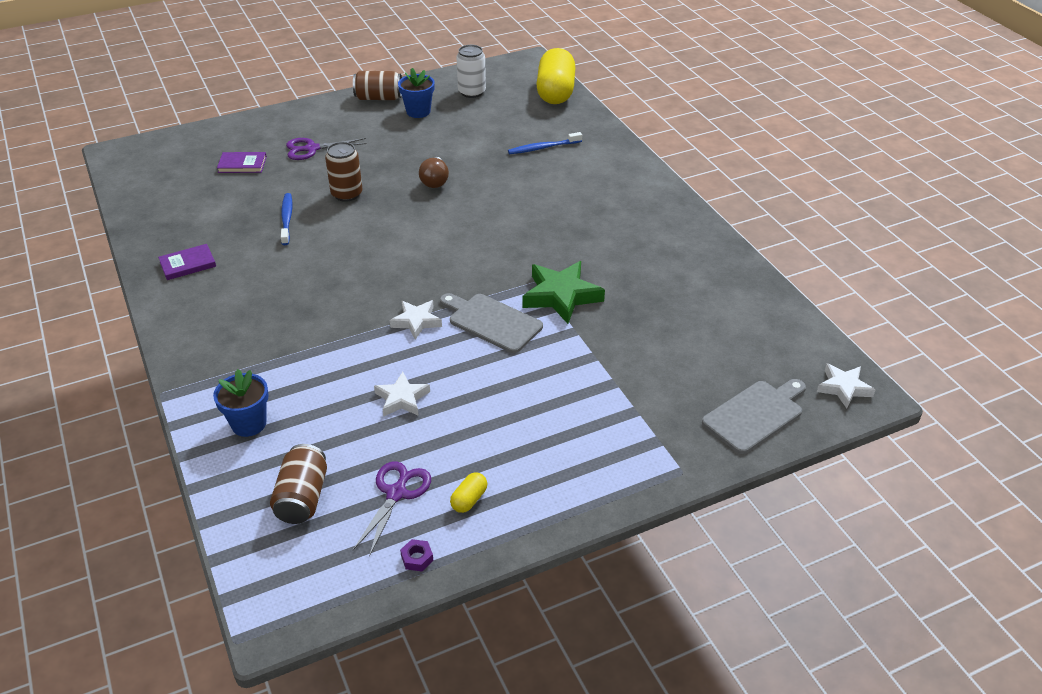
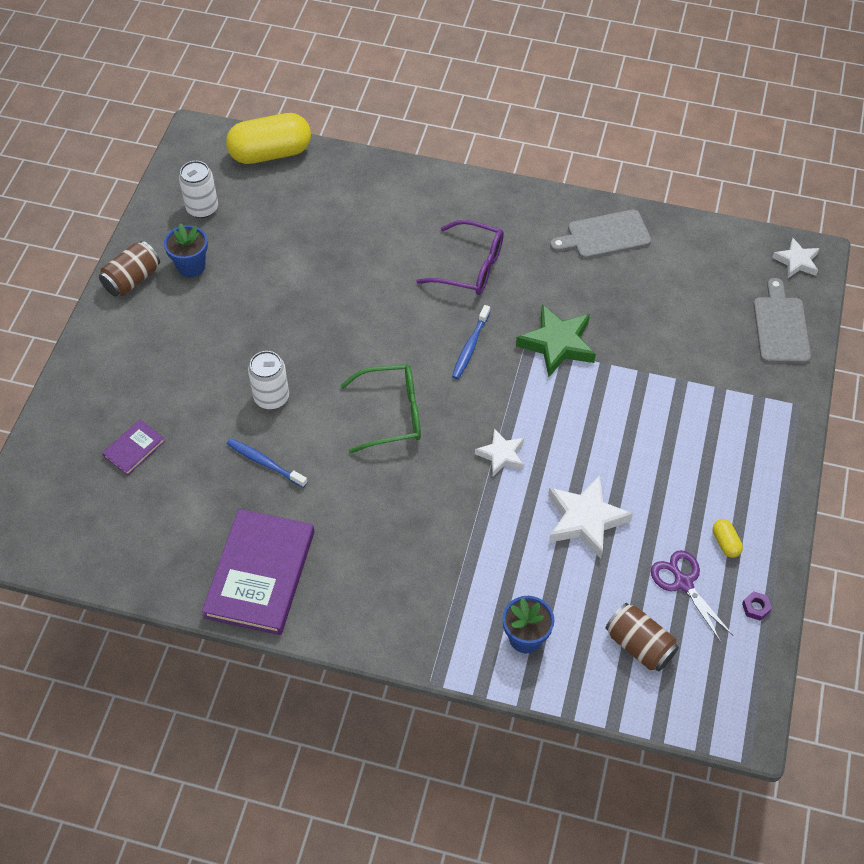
camera: 50 degrees left, 15 degrees up
(188, 264) = (260, 574): purple book -> purple book, size x2.14
(312, 149) = (166, 380): purple scissors -> none
(347, 194) = (271, 397): brown can -> white can
(394, 251) = (392, 414): none -> green glasses
(402, 399) = (585, 519): white star -> white star, size x1.64
(435, 181) = (318, 324): brown light bulb -> none
(492, 322) = (547, 407): grey cutting board -> grey cutting board (604, 235)
(543, 148) = (348, 220): blue toothbrush -> blue toothbrush (470, 347)
(555, 92) = (270, 153): yellow capsule -> yellow capsule turned 60 degrees counterclockwise
(577, 218) = (471, 267): none -> purple glasses

